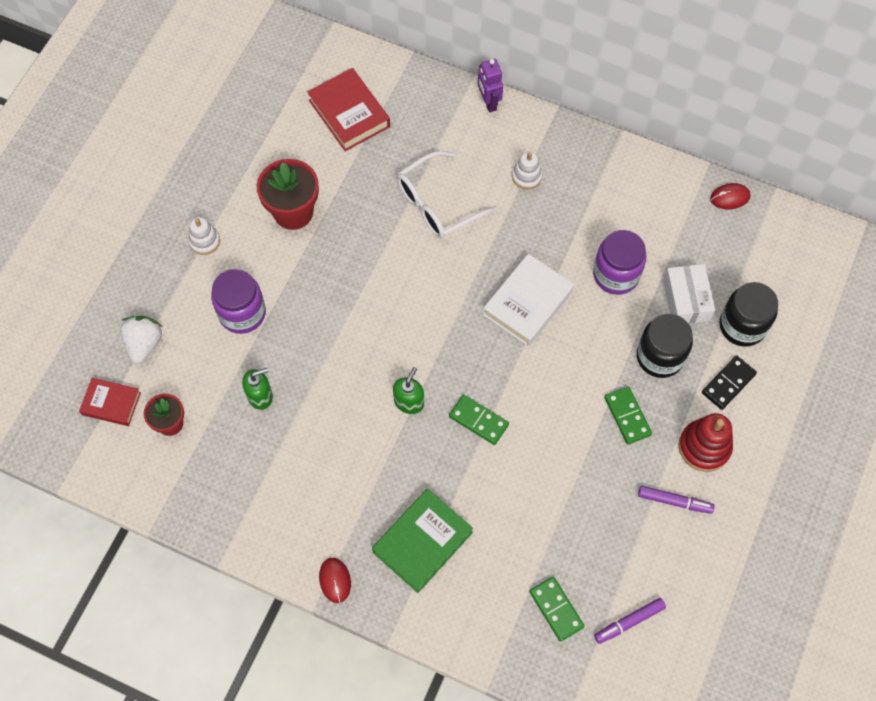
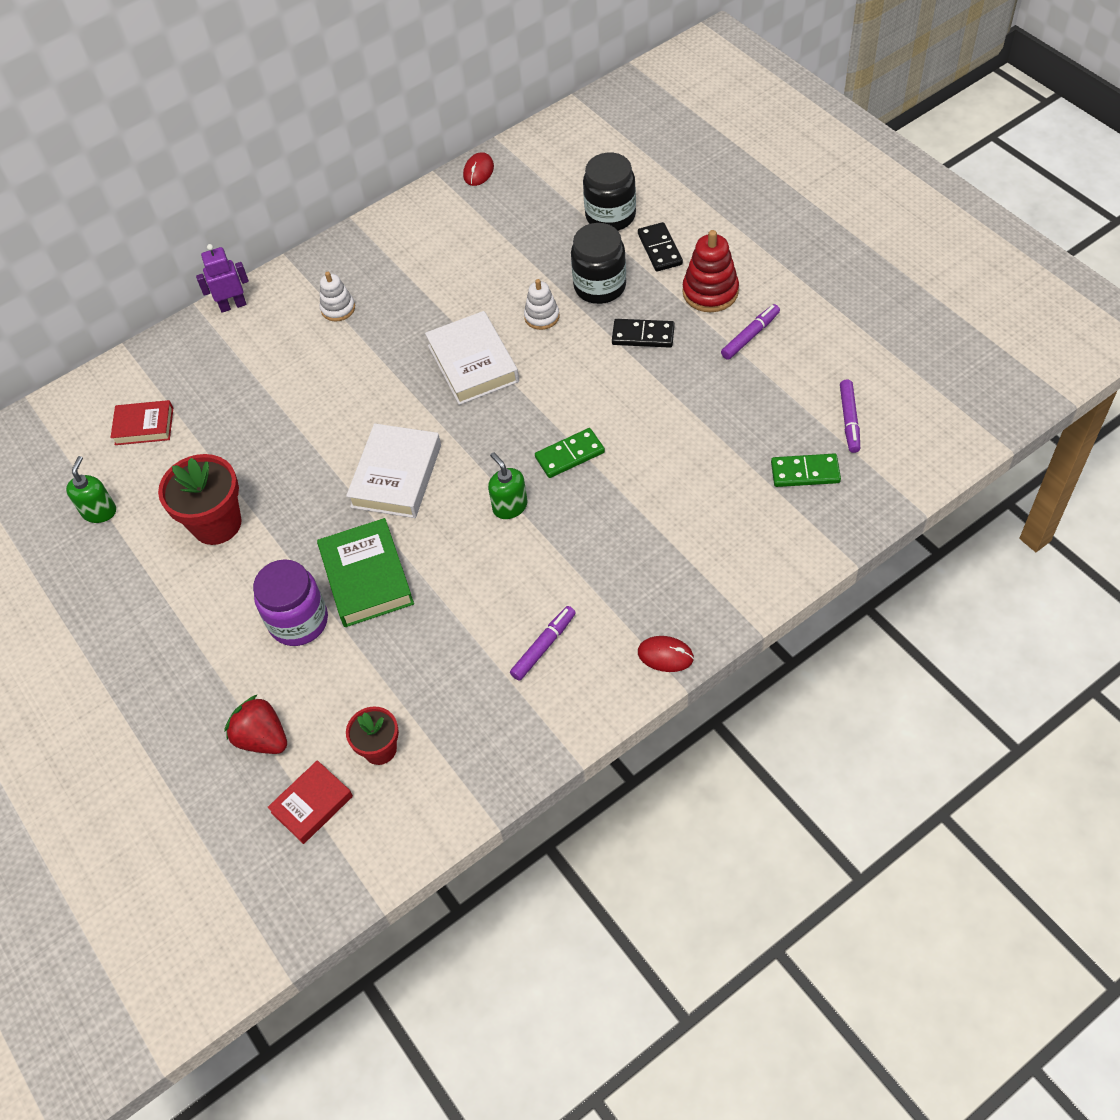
camera: 55 degrees left, 10 degrees down
(144, 344) = (262, 738): white strawberry -> red strawberry
(204, 241) = (183, 624): white stacking toy -> white stacking toy (542, 317)
(260, 396) = (409, 643): green soap dispenser -> green soap dispenser (99, 511)
(301, 489) = (543, 646): none -> purple marker
(349, 113) = (144, 426): red book -> red book, size x0.63
(395, 307) = (396, 476): none -> white book
(422, 542) = (670, 557): green book -> green book (366, 577)
(437, 204) = (309, 393): white glasses -> none
(488, 102) = (233, 305): purple robot -> purple robot turned 150 degrees clockwise
(616, 275) = (494, 284): purple jar -> none
(627, 416) = (643, 335): green domino -> black domino
(686, 300) = (556, 244): white box -> none

